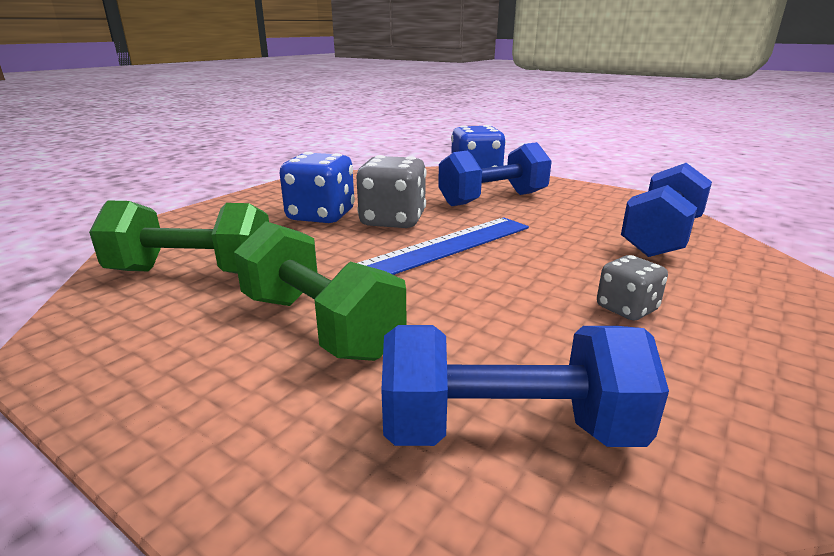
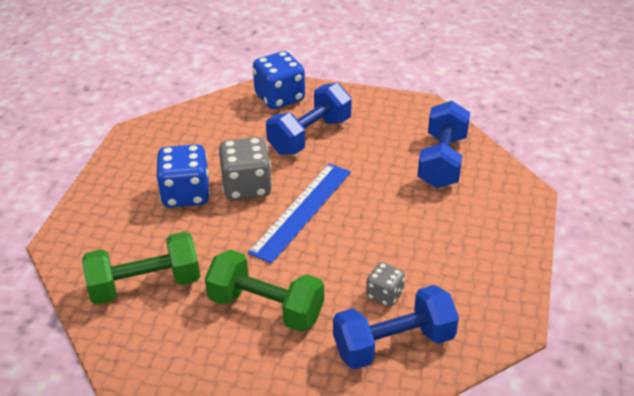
camera: 20 degrees left, 15 degrees up
(626, 309) = (431, 245): grey dice -> grey dice (384, 295)

